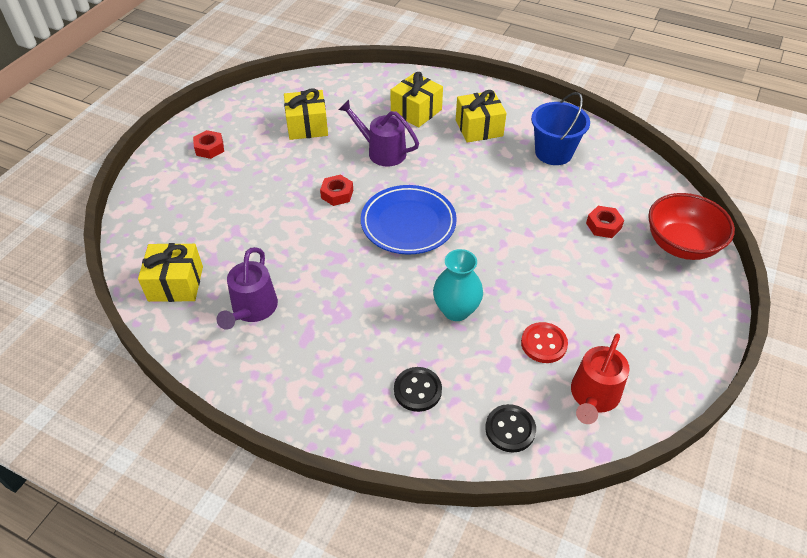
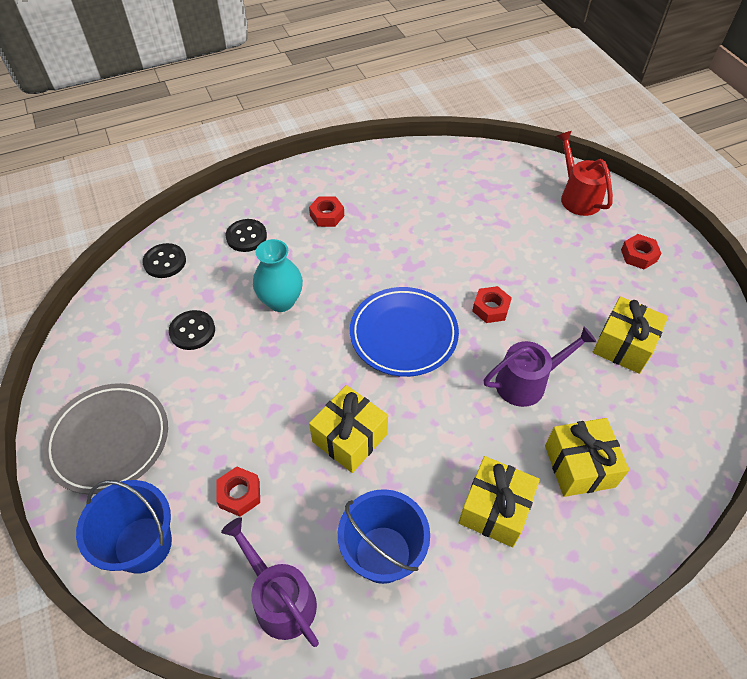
camera: 130 degrees right, 5 degrees up
(176, 284) = (472, 170): yellow gift -> yellow gift (349, 438)
(252, 309) = (406, 195): purple watering can -> purple watering can (280, 598)
(333, 349) = (327, 215): none -> red nut
(543, 344) = (192, 331): red button -> black button
(593, 397) = (124, 324): red watering can -> red watering can (577, 197)
(665, 315) = (109, 440): none -> grey plate
(681, 244) = (143, 544): red bowl -> blue bucket

